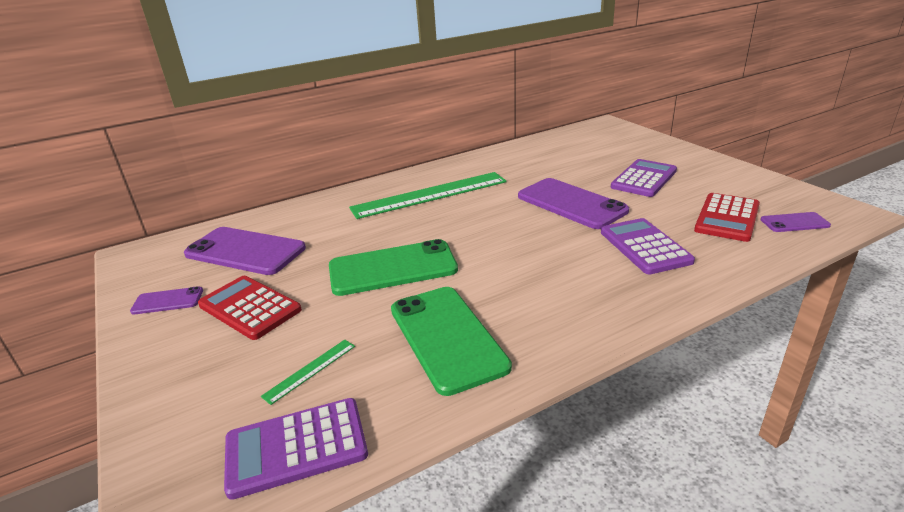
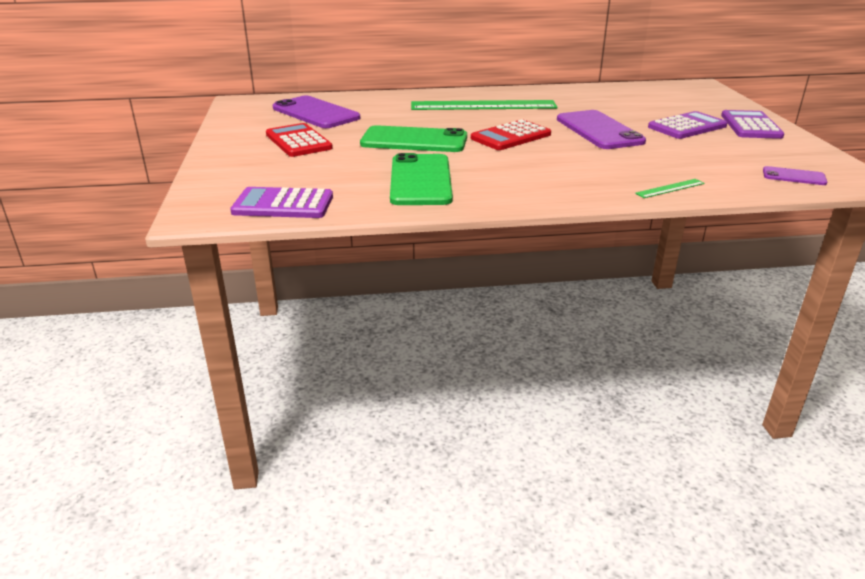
camera: 20 degrees right, 0 degrees up
(167, 301) = (247, 128): purple phone -> none
(310, 370) = (316, 176): green ruler -> green ruler (670, 188)
(645, 247) = (631, 165): purple calculator -> purple calculator (751, 126)
(727, 218) = (732, 162): red calculator -> red calculator (510, 136)

